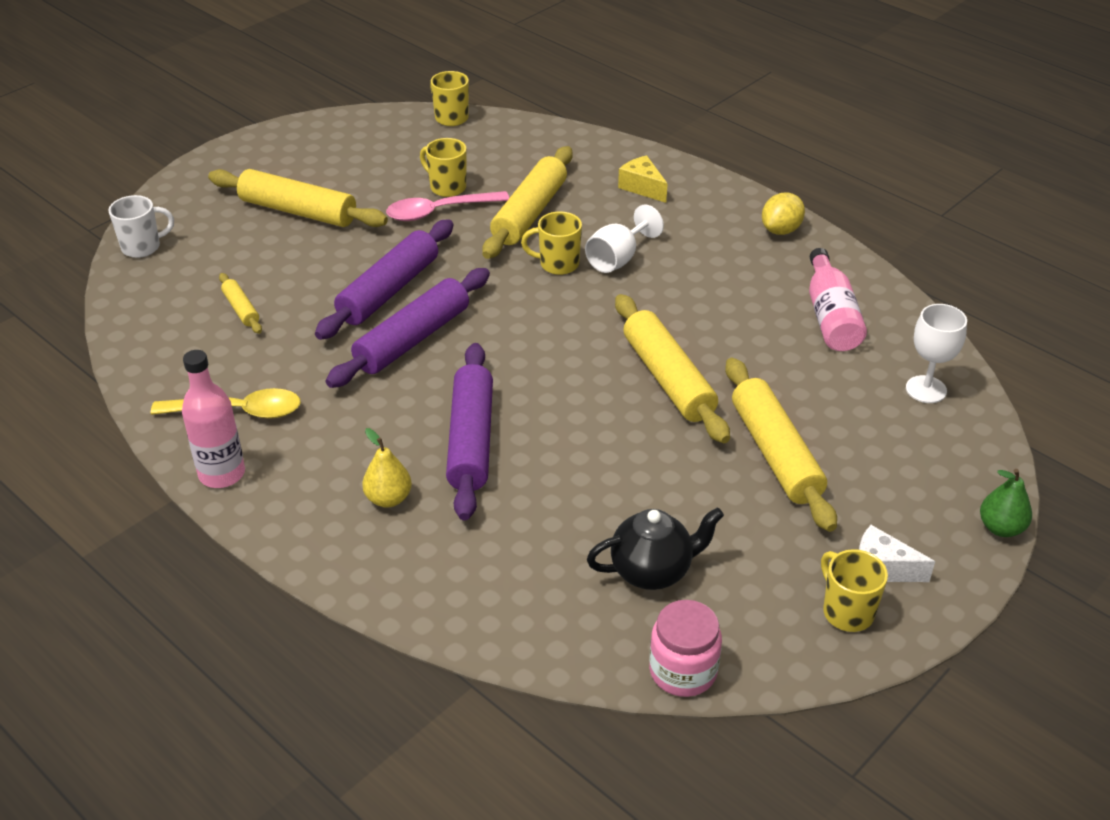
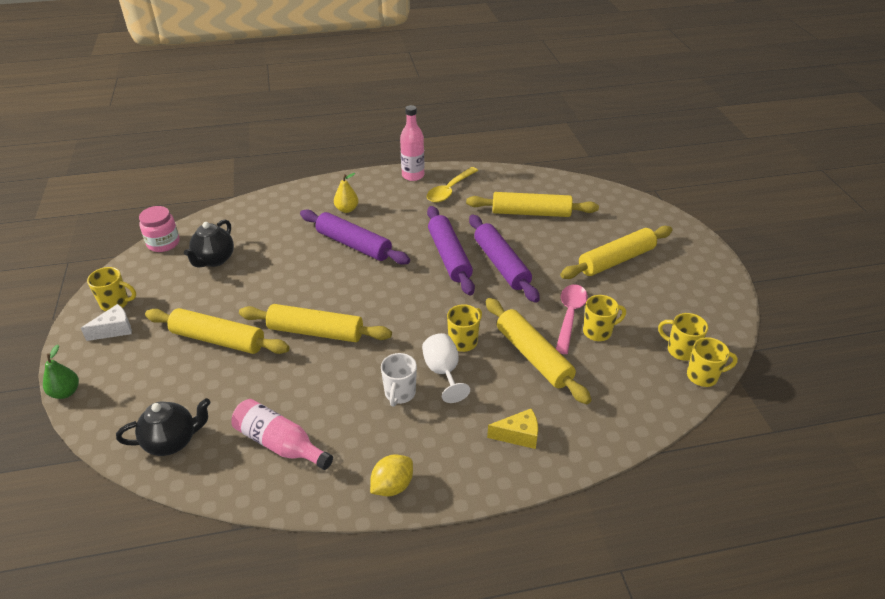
camera: 125 degrees right, 0 degrees up
(142, 247) = (619, 199): white mug -> white mug (399, 393)
(241, 309) = (531, 213): yellow rolling pin -> yellow rolling pin, size x2.07
(425, 136) = (680, 350): none -> yellow mug
(781, 230) = (392, 486): yellow lemon -> yellow lemon turned 60 degrees clockwise
(926, 389) = (172, 441): white goblet -> black teapot

